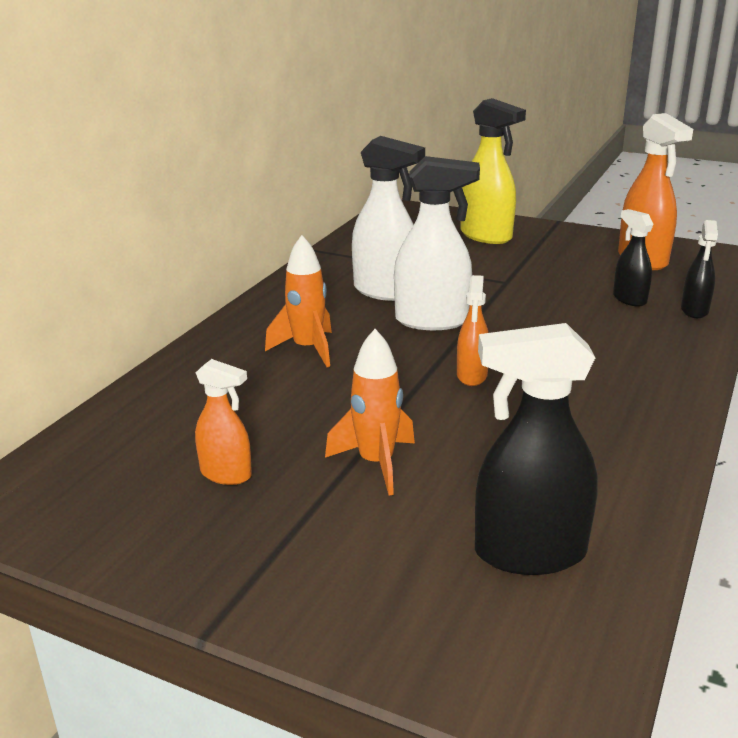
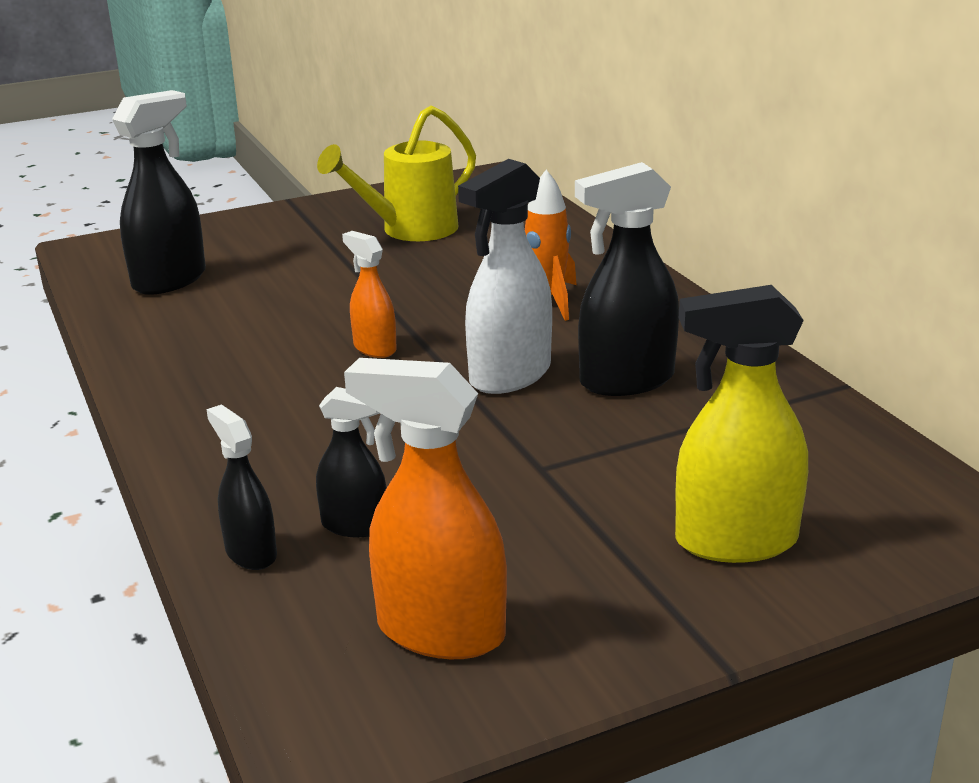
camera: 130 degrees right, 0 degrees up
(226, 474) = (410, 230): orange spray bottle -> yellow watering can
(376, 463) = (333, 271): orange rocket -> none
(385, 291) = (626, 381): white spray bottle -> black spray bottle

